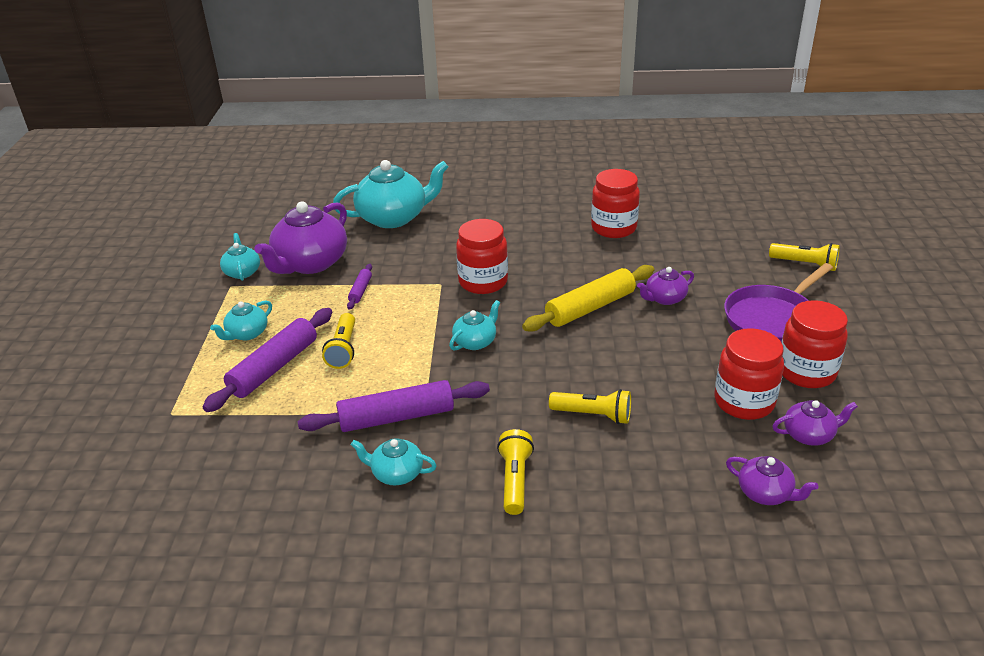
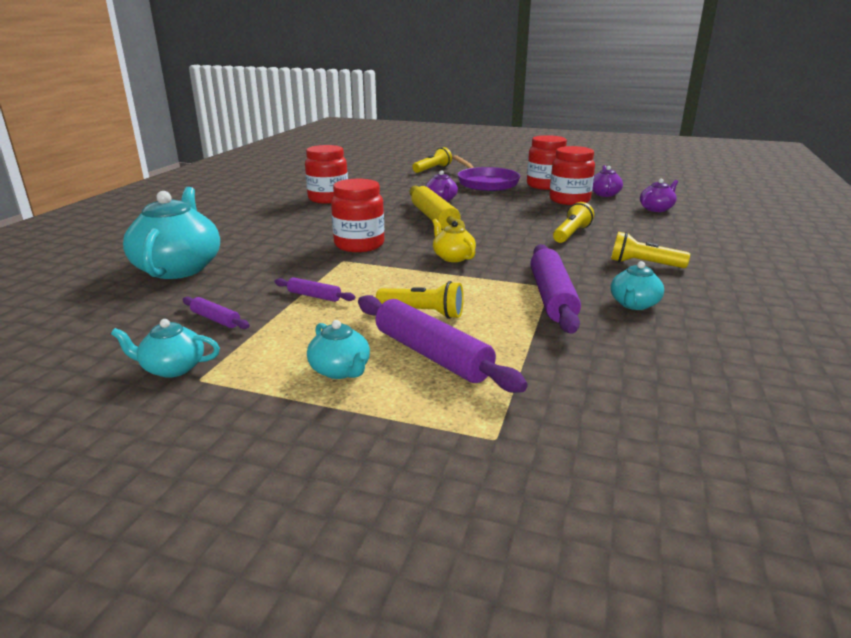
camera: 75 degrees left, 10 degrees down
(310, 263) = (215, 319): purple teapot -> purple rolling pin
(475, 342) = (453, 257): turquoise teapot -> yellow teapot

